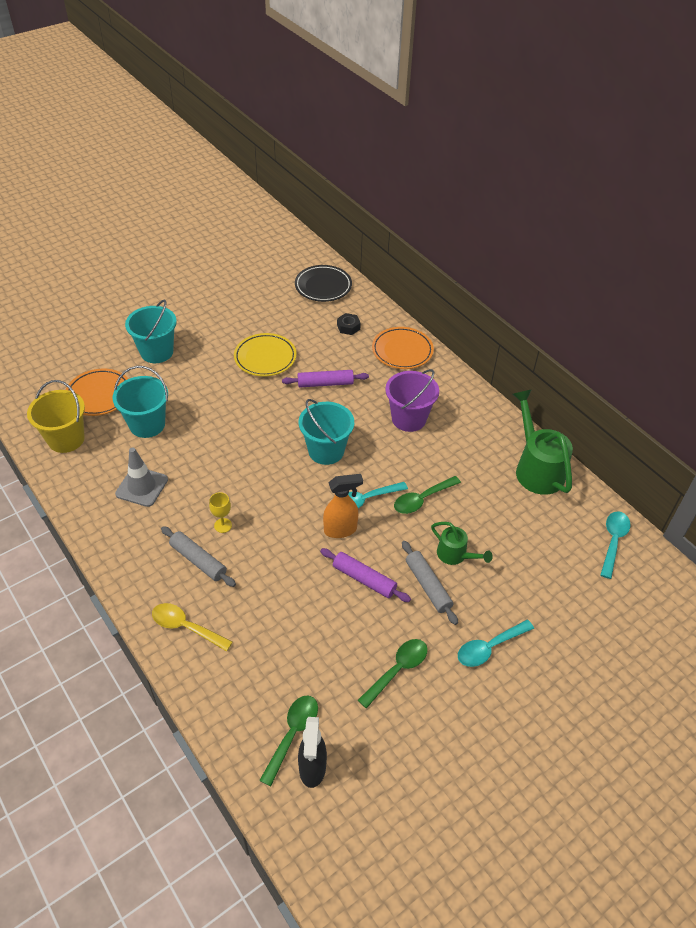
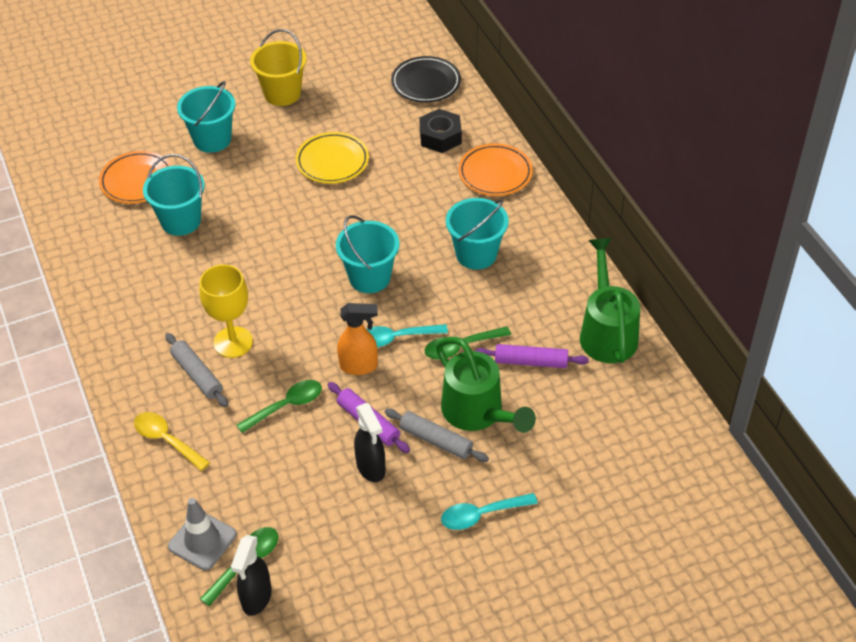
camera: 15 degrees right, 0 degrees up
(66, 439) = (91, 225): yellow bucket -> yellow bucket (282, 93)
(142, 487) = (158, 288): grey traffic cone -> grey traffic cone (202, 540)
(223, 525) = (233, 342): yellow goblet -> yellow goblet, size x1.99
(325, 383) = (392, 200): purple rolling pin -> purple rolling pin (531, 362)
(348, 327) = (440, 137): black nut -> black nut, size x1.61
(379, 621) = (371, 468): none -> black spray bottle
(397, 670) = (374, 520): green spoon -> green spoon (286, 406)
(409, 419) = (476, 254): purple bucket -> turquoise bucket
(428, 586) = (436, 440): grey rolling pin -> grey rolling pin turned 45 degrees counterclockwise
(455, 555) = (478, 413): green watering can -> green watering can, size x1.82
(613, 541) = (666, 427): turquoise spoon -> none

